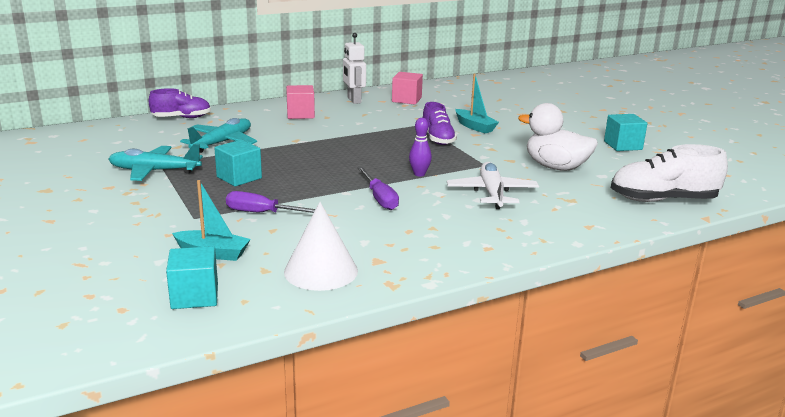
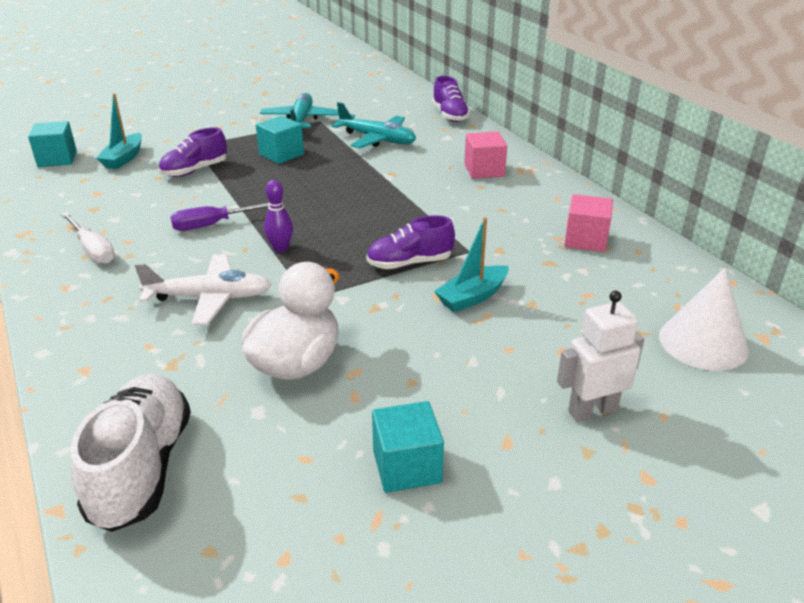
camera: 90 degrees right, 10 degrees up
(262, 213) = (194, 170): purple screwdriver -> purple shoe
(321, 271) = (67, 201): white cone -> white cone (703, 342)
(354, 100) = (560, 200): white robot -> white robot (592, 410)
(425, 244) = (93, 250): none -> white screwdriver

